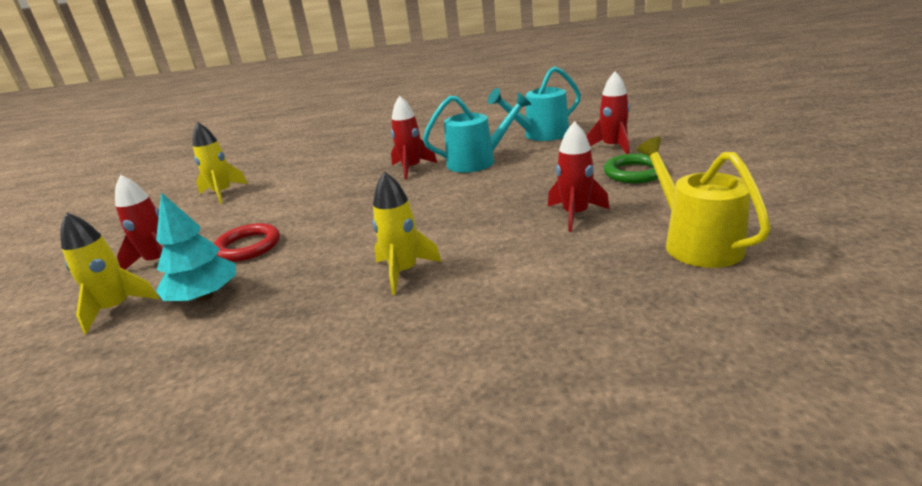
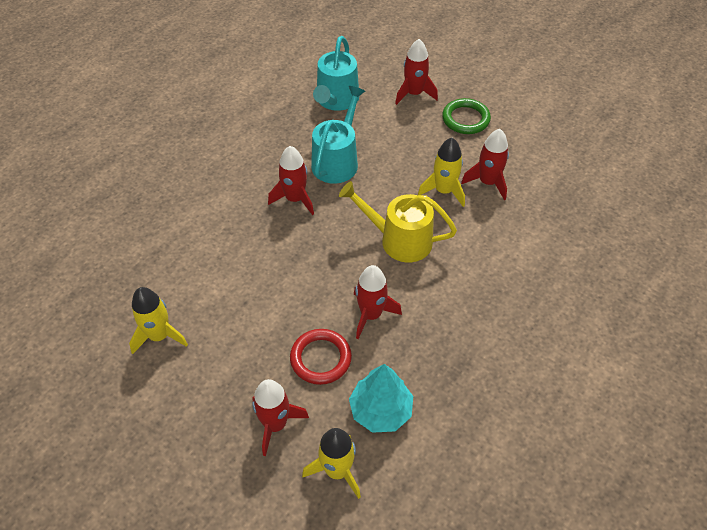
camera: 55 degrees left, 25 degrees up
(321, 243) = (371, 315): none -> red rocket
(404, 271) = (467, 295): yellow rocket -> yellow rocket (444, 191)
(696, 243) = (572, 170): yellow watering can -> yellow watering can (399, 240)

